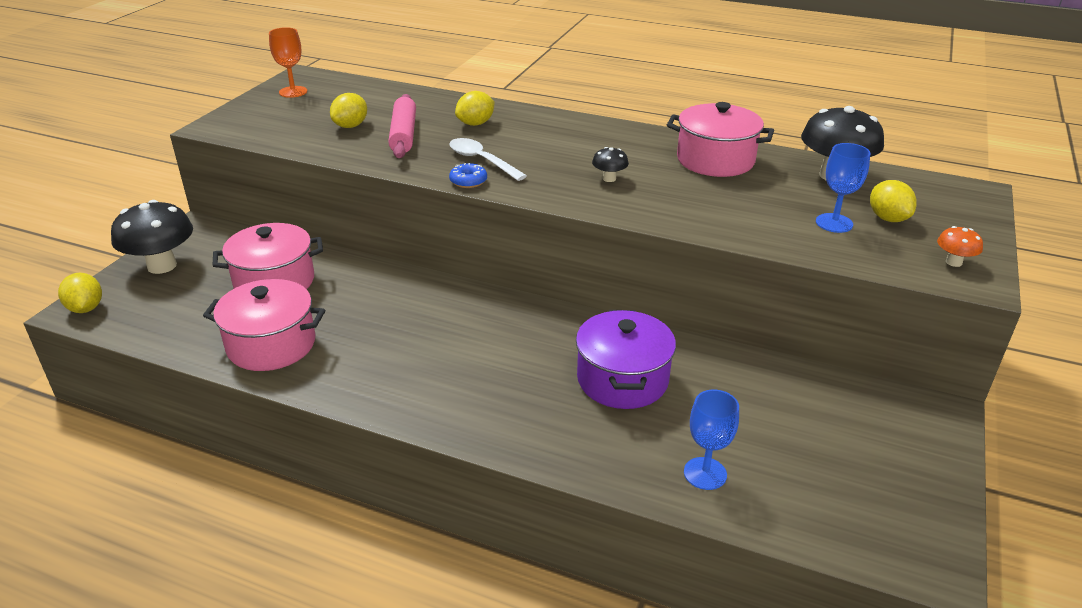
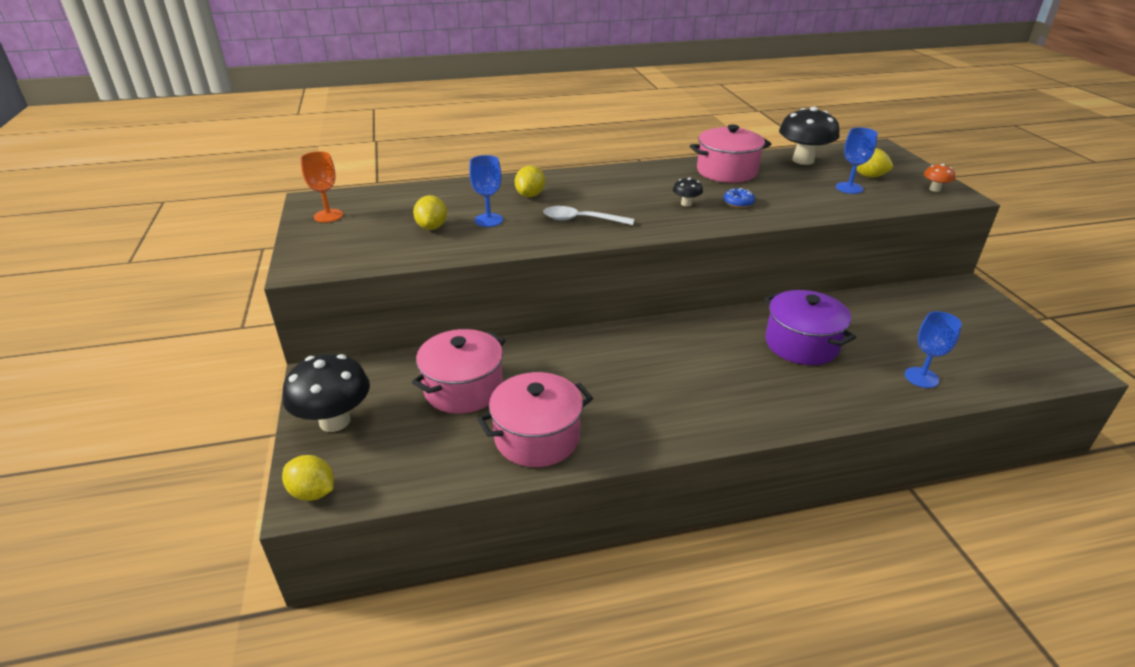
camera: 35 degrees left, 0 degrees up
(404, 134) = (488, 220): pink rolling pin -> blue goblet
(468, 181) = (598, 238): blue donut -> blue donut (738, 203)

